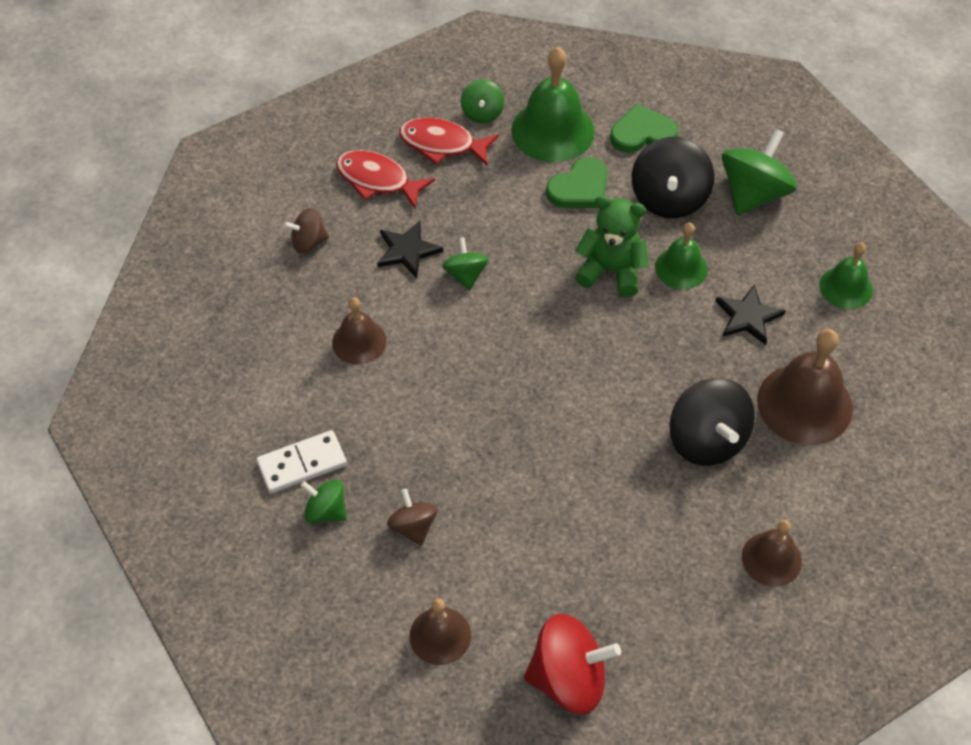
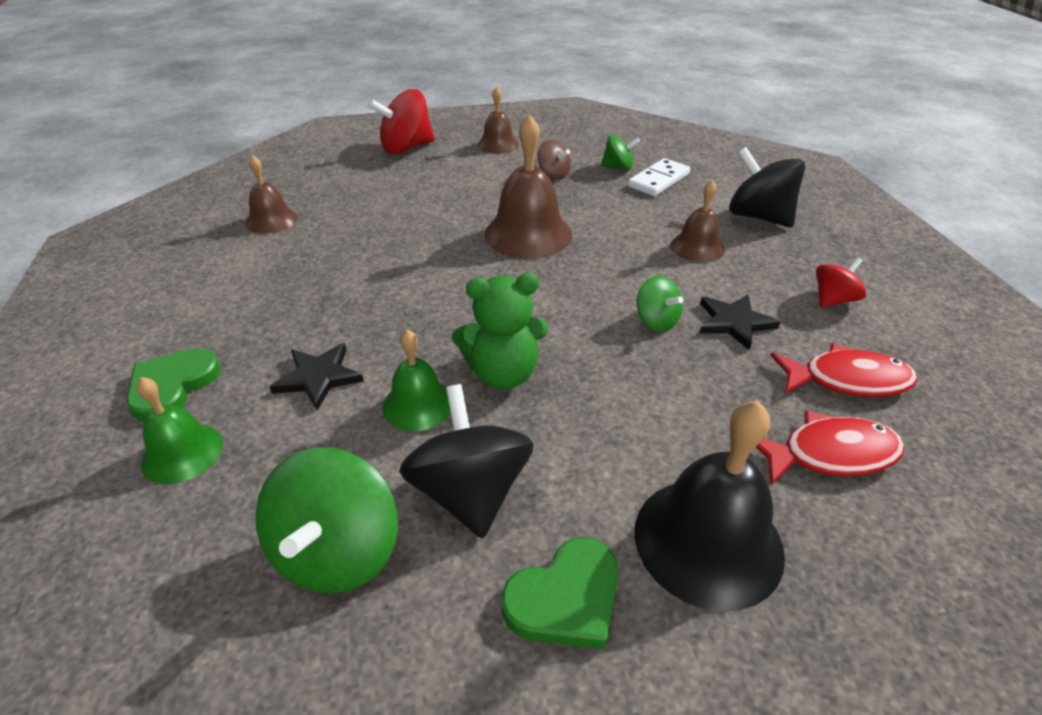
camera: 155 degrees right, 15 degrees down
(308, 242) = (833, 300): brown spinning top -> red spinning top
(482, 113) = (832, 528): green spinning top -> none
(552, 130) = (708, 541): green bell -> black bell
(580, 188) = (603, 461): green heart -> green heart (172, 386)
(707, 440) = (342, 269): black spinning top -> black spinning top (758, 217)
(804, 404) = (243, 319): brown bell -> brown bell (528, 234)

